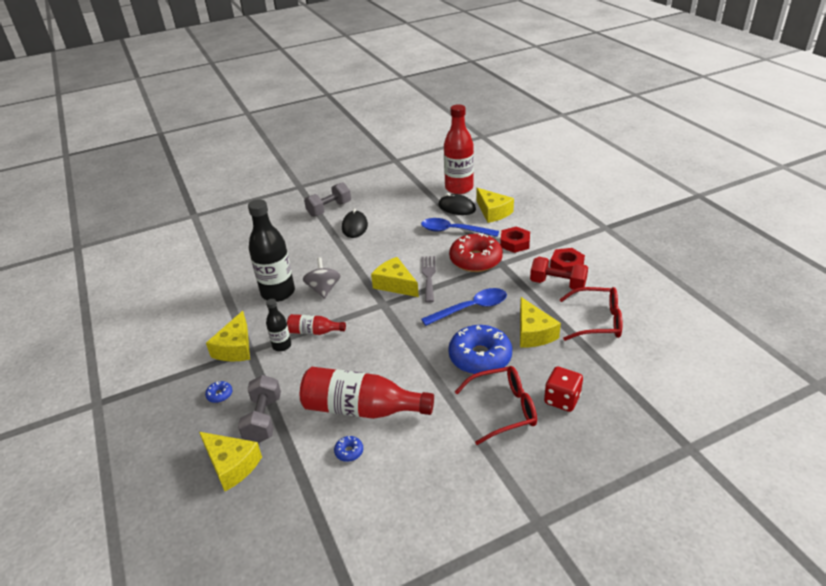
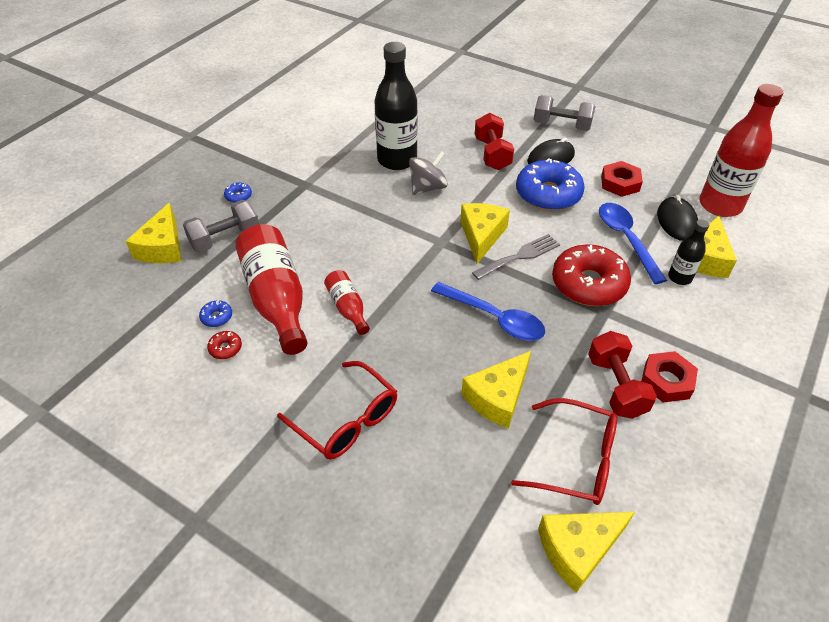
camera: 55 degrees right, 10 degrees up
(235, 348) = (302, 174): yellow cheese -> yellow cheese (578, 549)
(282, 346) = (325, 201): black bottle -> black bottle (679, 277)
(314, 332) = (360, 213): red bottle -> red bottle (347, 308)
(323, 248) = (492, 154): none -> red dumbbell
(387, 456) = (225, 348): none -> red donut
(480, 357) = (416, 362): blue donut -> blue donut (548, 194)
(515, 243) = (660, 307): red nut -> red nut (620, 183)
(562, 399) = (398, 473): red dice -> none
(597, 321) = (575, 460): red glasses -> red glasses turned 45 degrees counterclockwise

